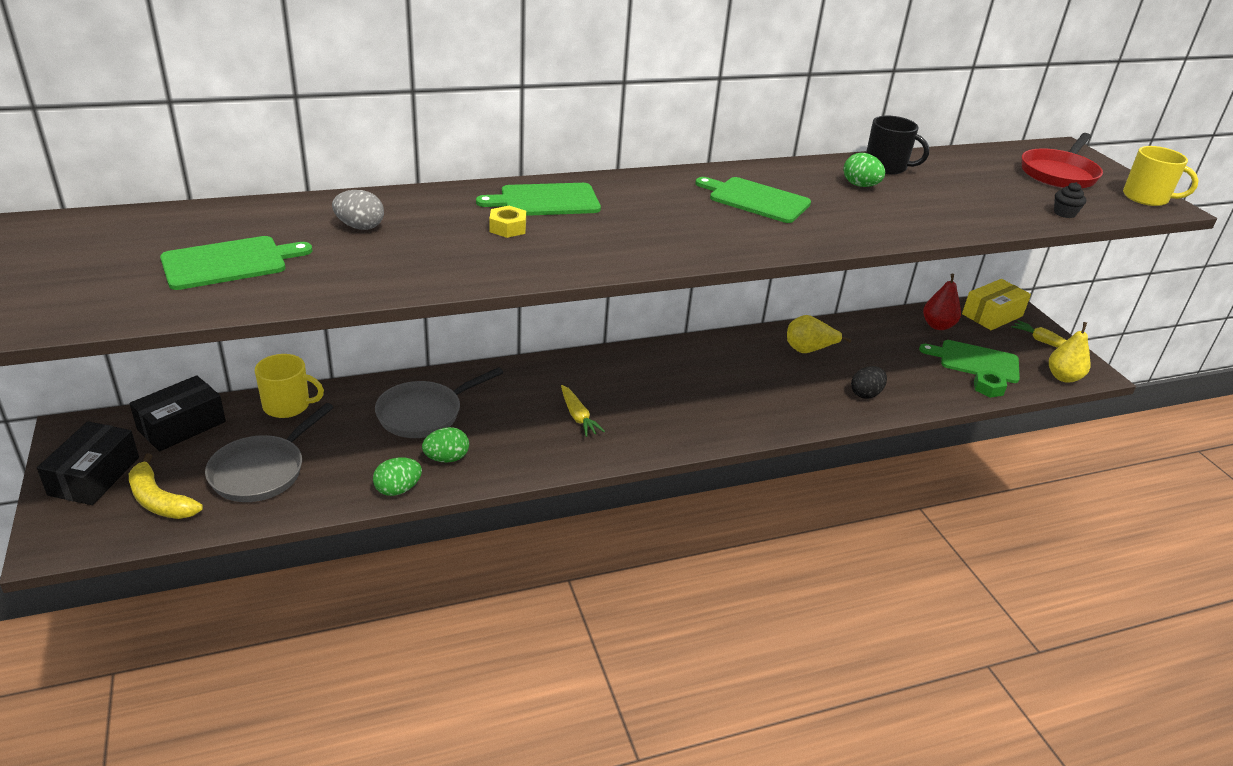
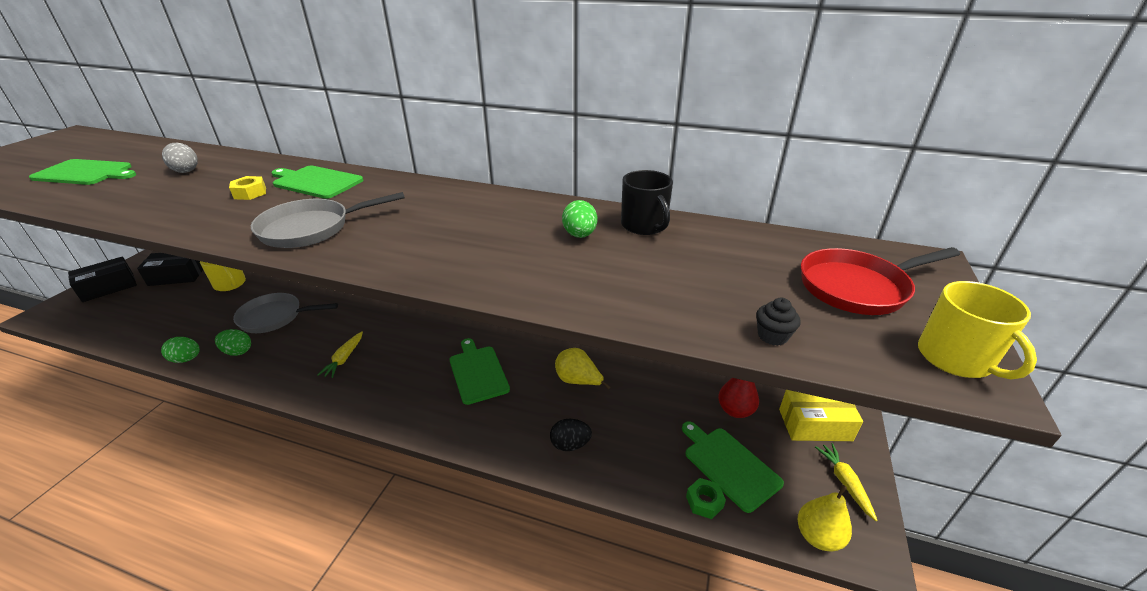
camera: 40 degrees right, 0 degrees up
(159, 500) = (103, 312): yellow banana -> none
(262, 471) = (159, 316): grey pan -> grey pan (311, 228)
(756, 199) = (458, 221): green cutting board -> green cutting board (478, 372)

